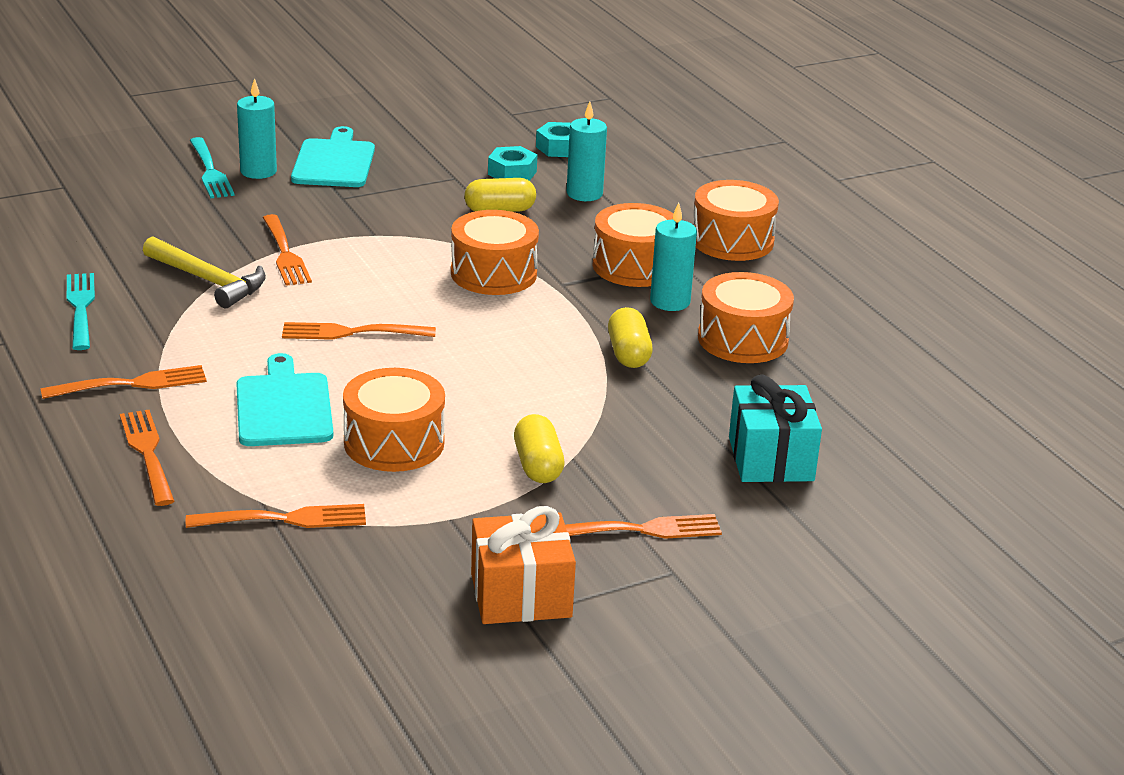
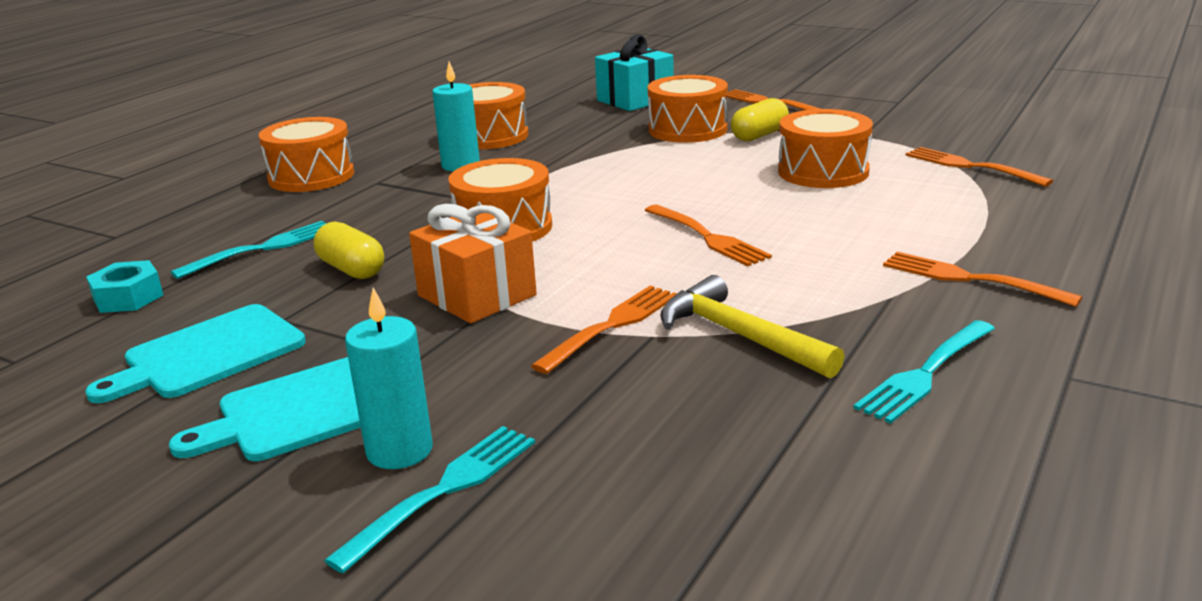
camera: 120 degrees left, 5 degrees down
(148, 454) = (1024, 229): orange fork -> none
(209, 281) = (739, 336): yellow hammer -> yellow hammer turned 45 degrees counterclockwise
(283, 407) = (862, 215): turquoise cutting board -> turquoise cutting board (208, 354)
(512, 173) = (235, 296): turquoise nut -> none
(521, 595) = (885, 105): orange gift -> orange gift (477, 295)
(584, 194) = (262, 249): turquoise candle -> turquoise fork
(628, 353) = (567, 155): yellow capsule -> none
(634, 266) = (409, 190): orange drum -> orange drum (687, 129)

